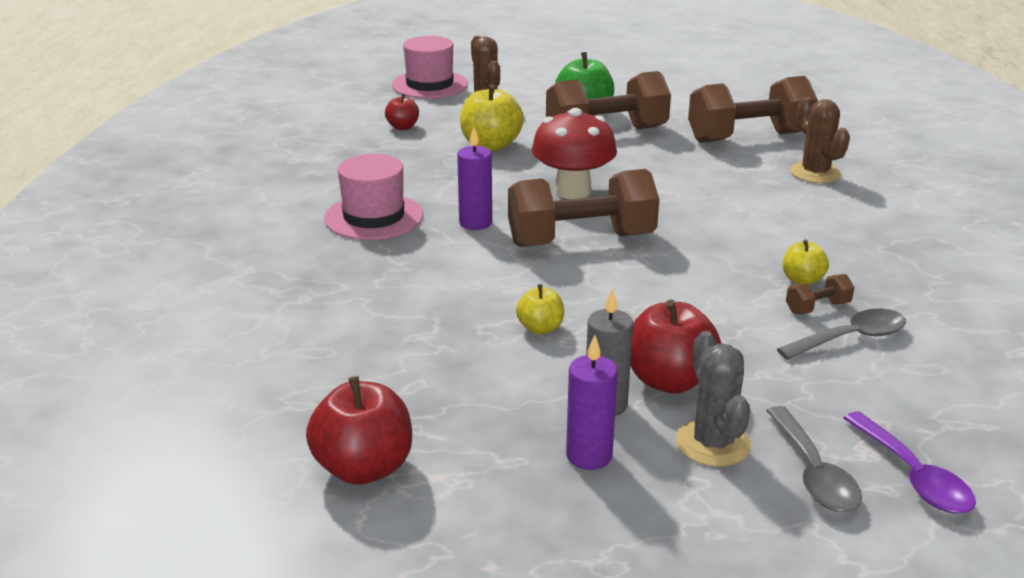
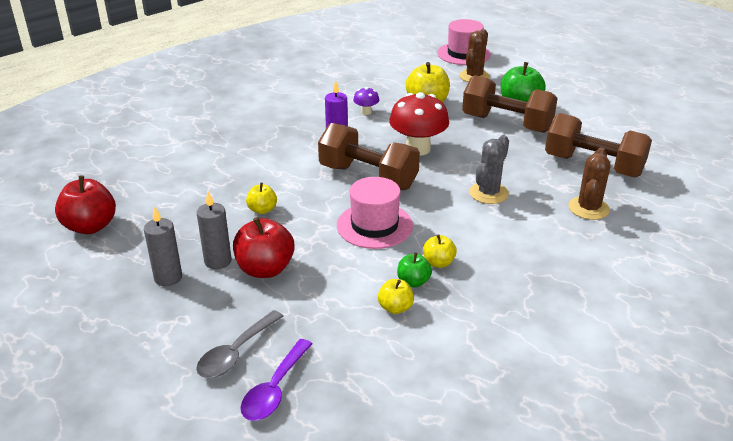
camera: 45 degrees right, 5 degrees up
(374, 217) = (299, 116): pink hat -> pink hat (374, 225)
(402, 127) = (402, 74): red apple -> none
(443, 180) = (366, 112): none -> purple mushroom
(589, 456) = (168, 278): purple candle -> grey candle
(712, 443) = (223, 308): grey cactus -> grey cactus (488, 193)
(817, 308) = (413, 282): brown dumbbell -> green apple
(850, 338) = (395, 308): grey spoon -> yellow apple

